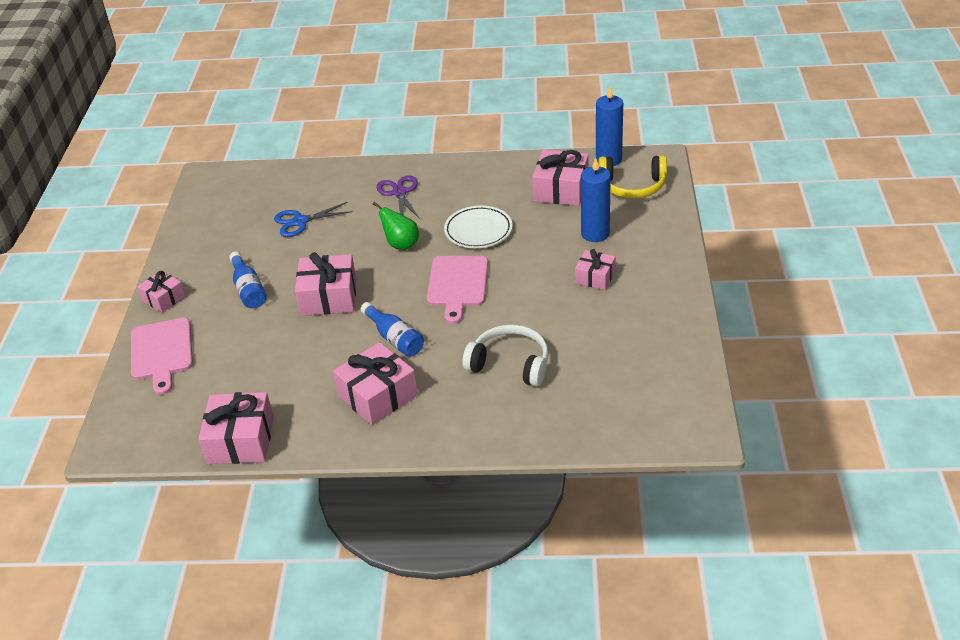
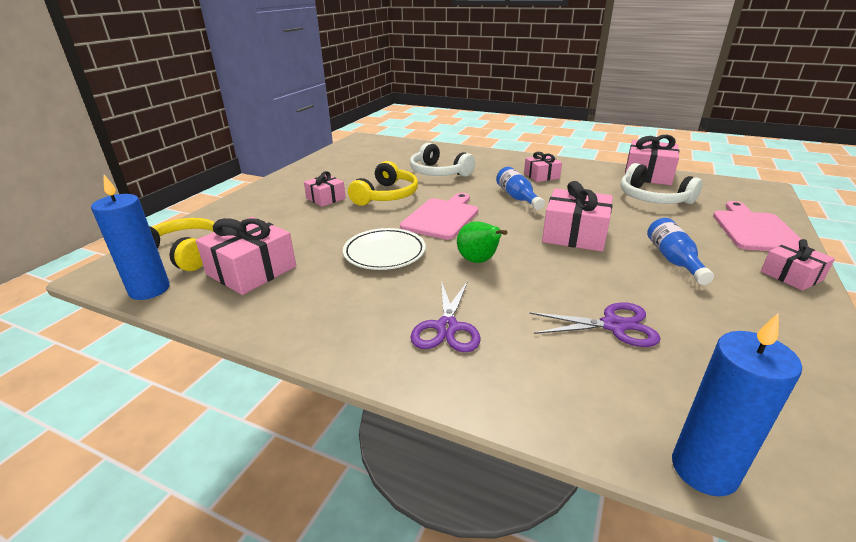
camera: 160 degrees left, 10 degrees down
(246, 382) = (652, 198): none -> white headphones
(300, 221) = (614, 325): blue scissors -> purple scissors
(378, 395) = (541, 176): pink gift -> pink gift, size x0.60
(536, 300) = (386, 195): none -> yellow headphones
(595, 234) = (282, 224): blue candle -> blue candle (704, 469)

